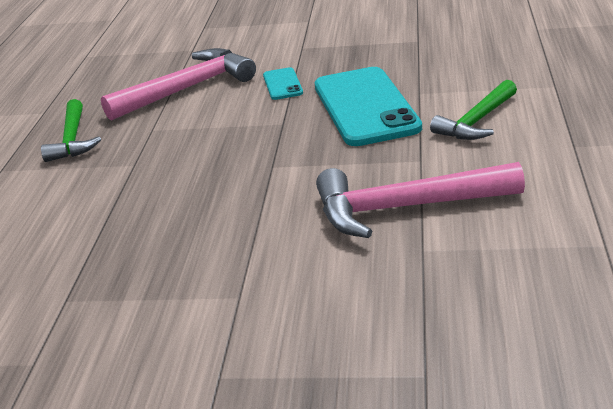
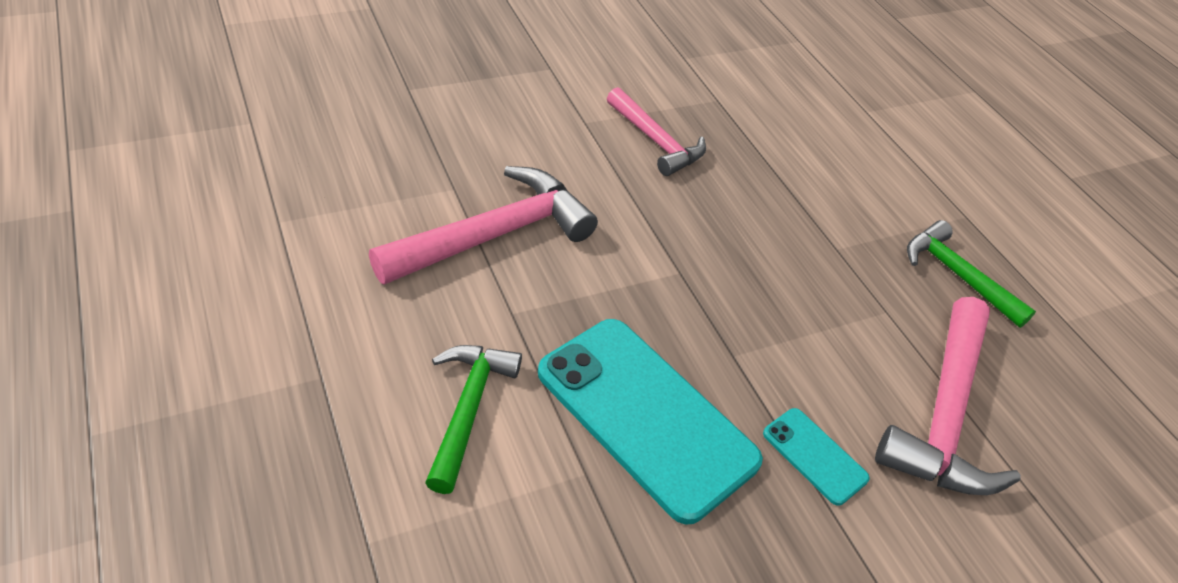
camera: 140 degrees right, 15 degrees up
(184, 265) = (656, 141): none -> pink hammer

